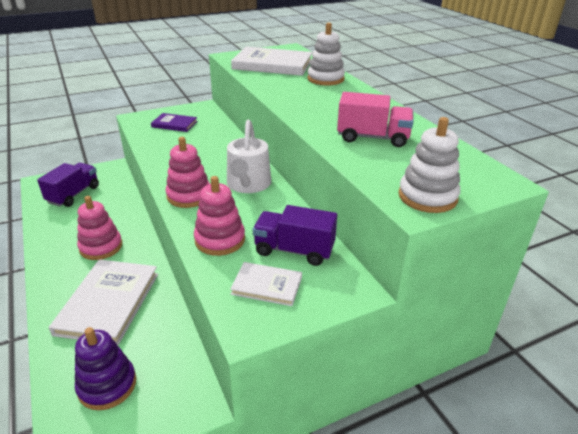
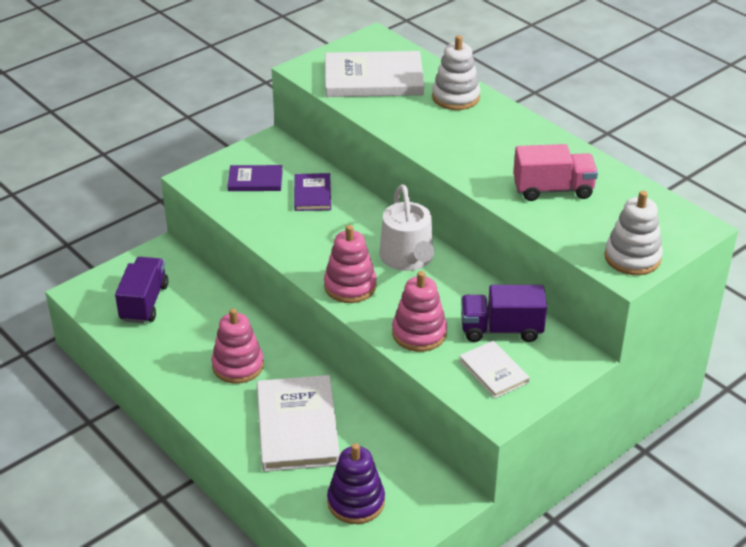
camera: 15 degrees left, 5 degrees up
(207, 136) = (312, 194): none -> purple book
(267, 285) = (494, 371): white book -> white book turned 60 degrees clockwise

